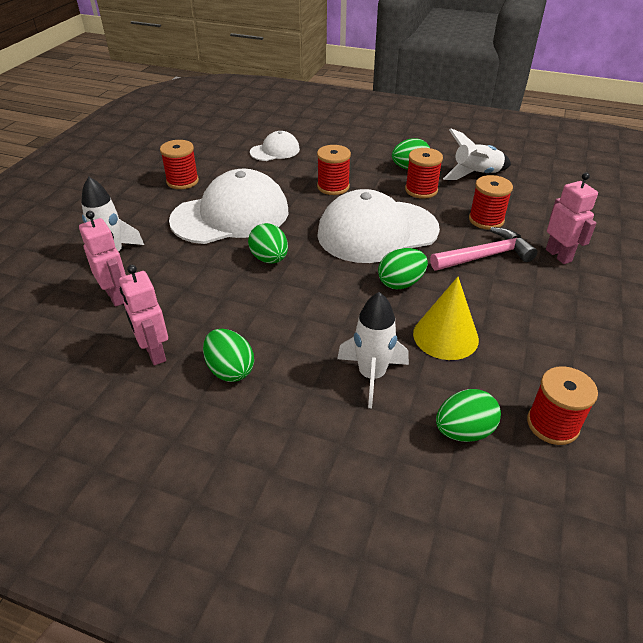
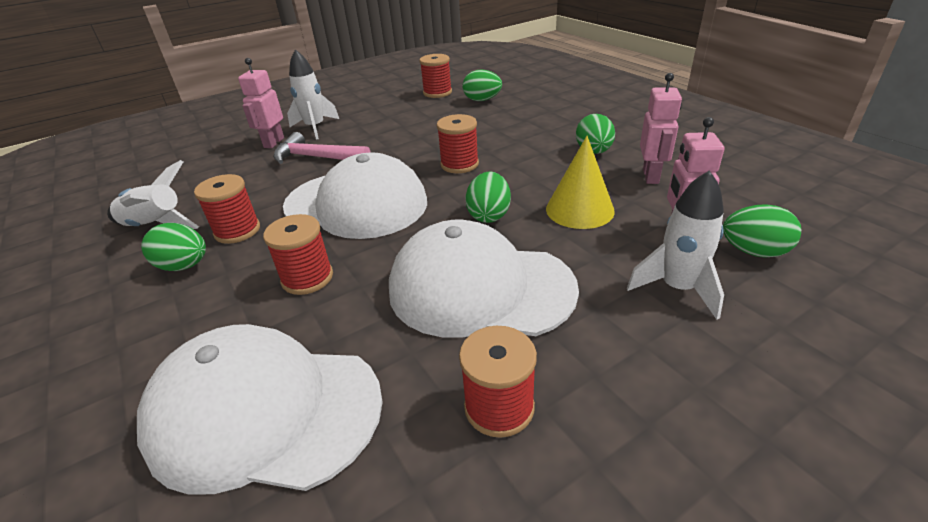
camera: 140 degrees left, 5 degrees down
(275, 151) = (264, 412): white cap -> white cap, size x2.00
(371, 375) = (500, 126): white rocket -> white rocket (315, 128)
(400, 283) = (407, 161): green egg -> green egg (753, 252)
(445, 336) = (429, 129): yellow cone -> yellow cone (579, 209)
(486, 220) = (256, 181): red spool -> red spool (459, 164)

